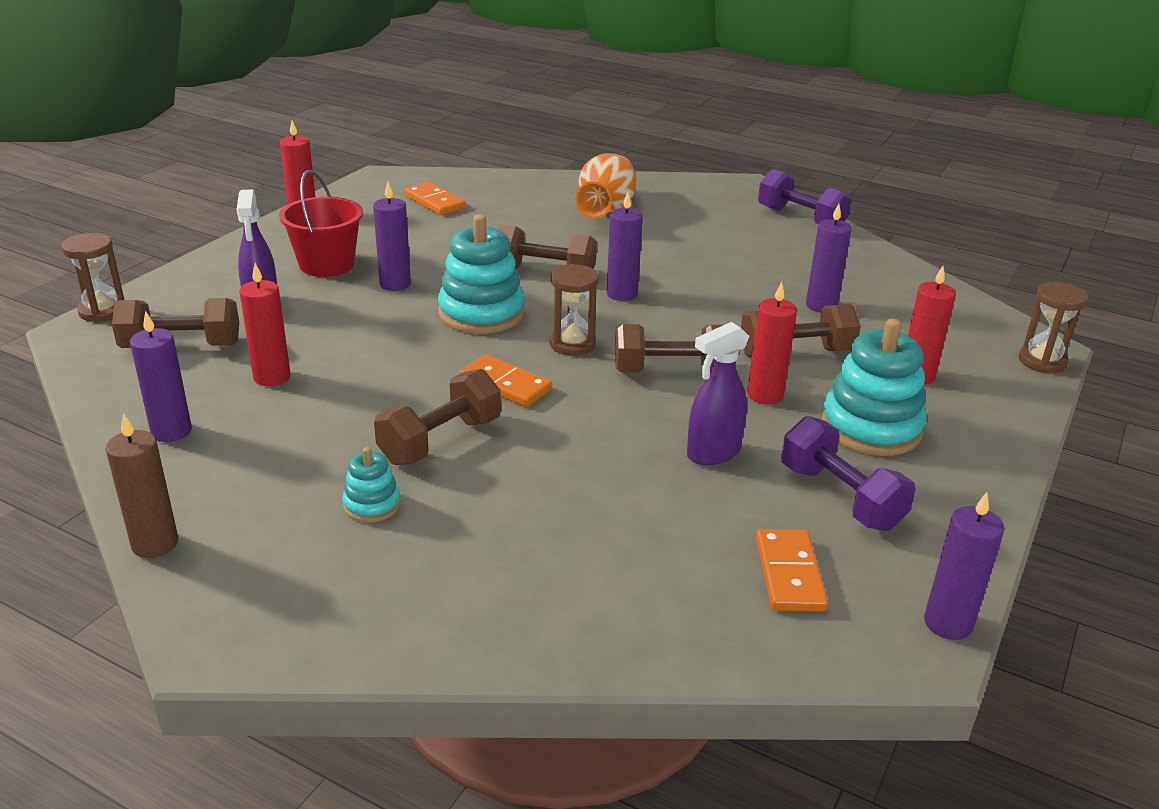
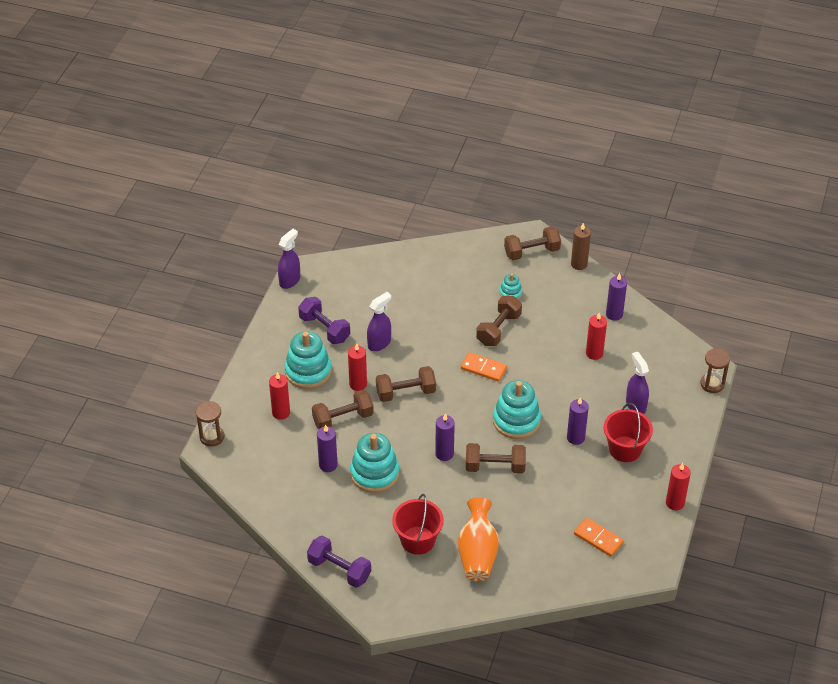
camera: 170 degrees right, 15 degrees up
(181, 346) = (651, 366): brown dumbbell -> brown dumbbell (531, 252)
(572, 344) = (460, 404): brown hourglass -> none
(686, 227) = (417, 540): none -> red bucket
(743, 289) = (374, 473): none -> turquoise stacking toy
(789, 574) = (345, 290): orange domino -> none
(948, 623) = (290, 280): purple candle -> purple spray bottle

